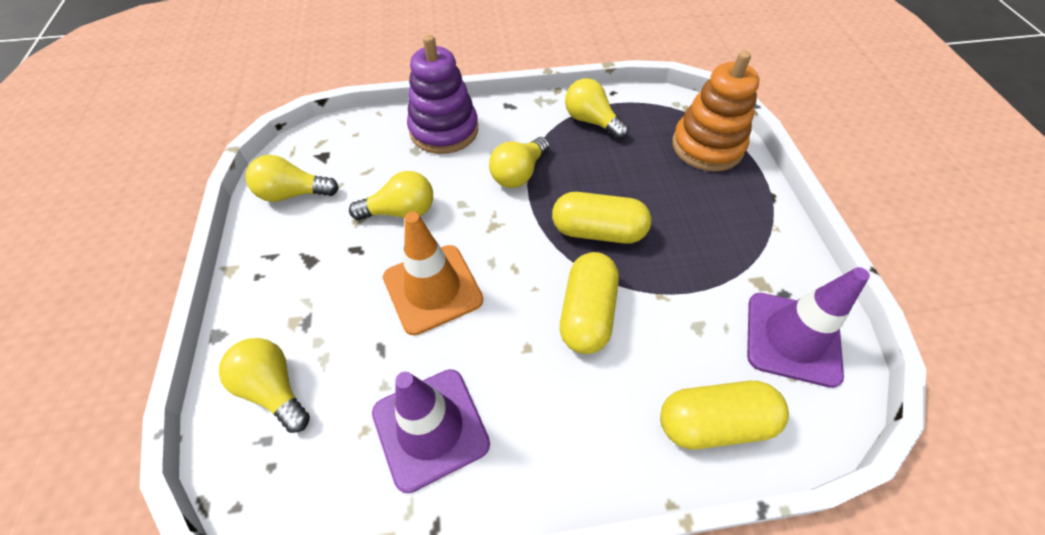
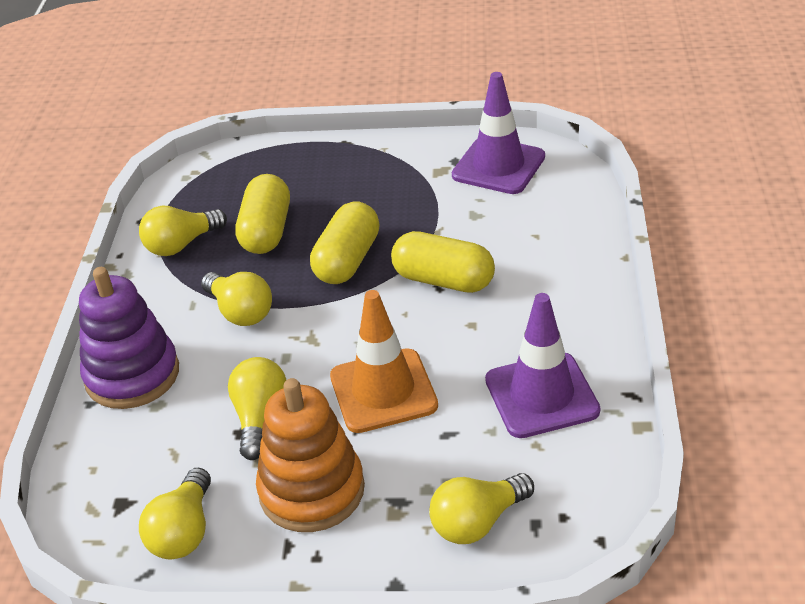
camera: 75 degrees left, 15 degrees down
(707, 146) = (262, 168): orange stacking toy -> orange stacking toy (312, 490)
(714, 422) = (563, 223): yellow capsule -> yellow capsule (266, 231)

